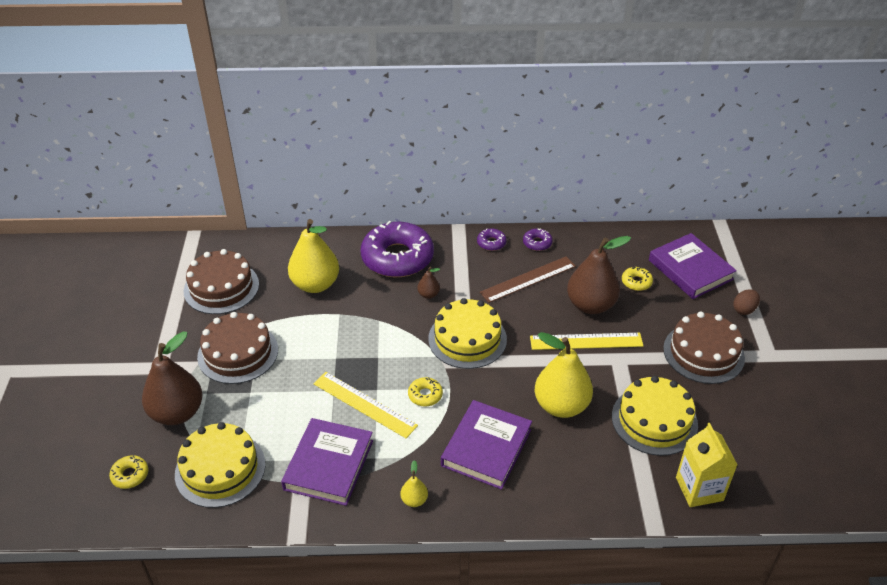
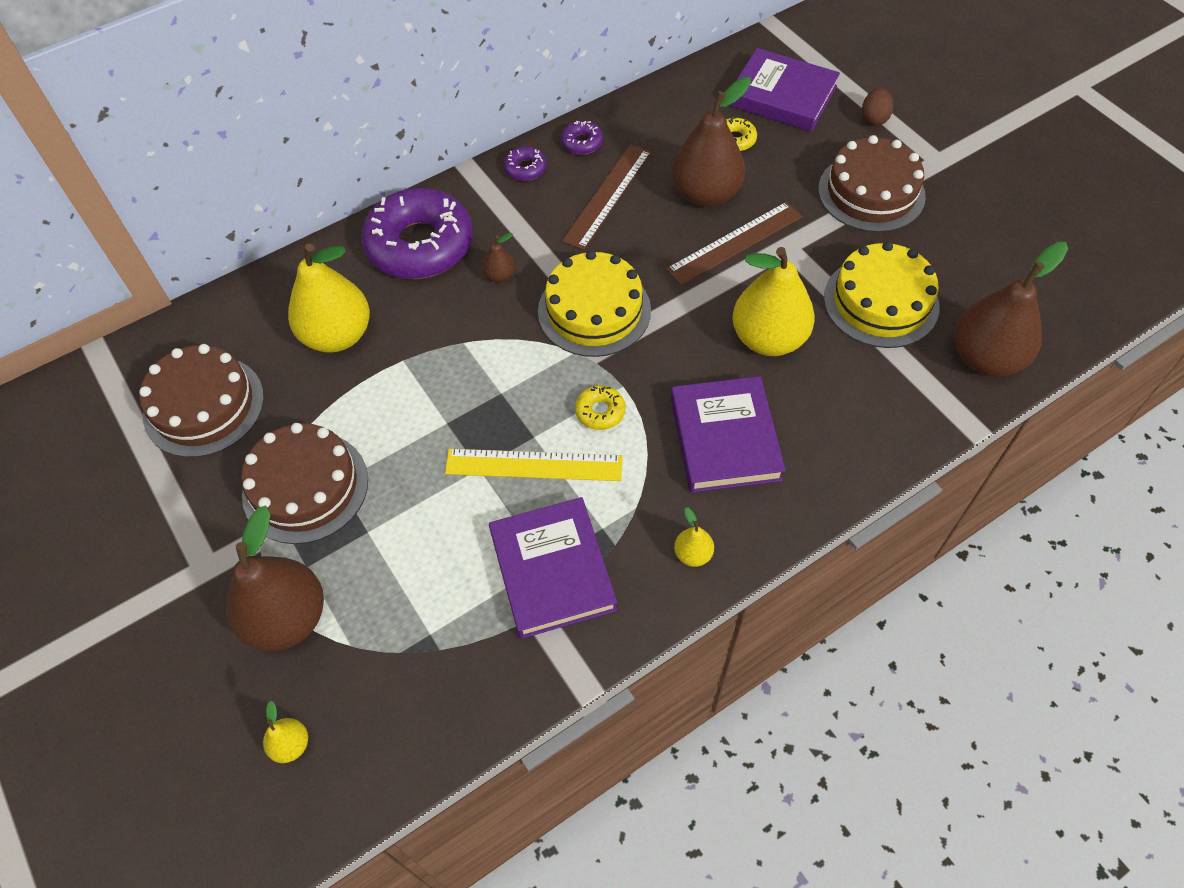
camera: 30 degrees left, 15 degrees up
(130, 475) = (291, 745): yellow donut -> yellow pear
(220, 469) = (413, 660): yellow cake -> none
(586, 341) = (735, 242): yellow ruler -> brown ruler
(699, 489) = (986, 358): yellow carton -> brown pear

